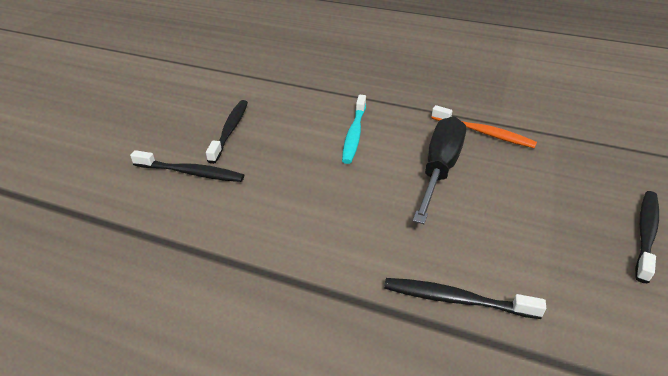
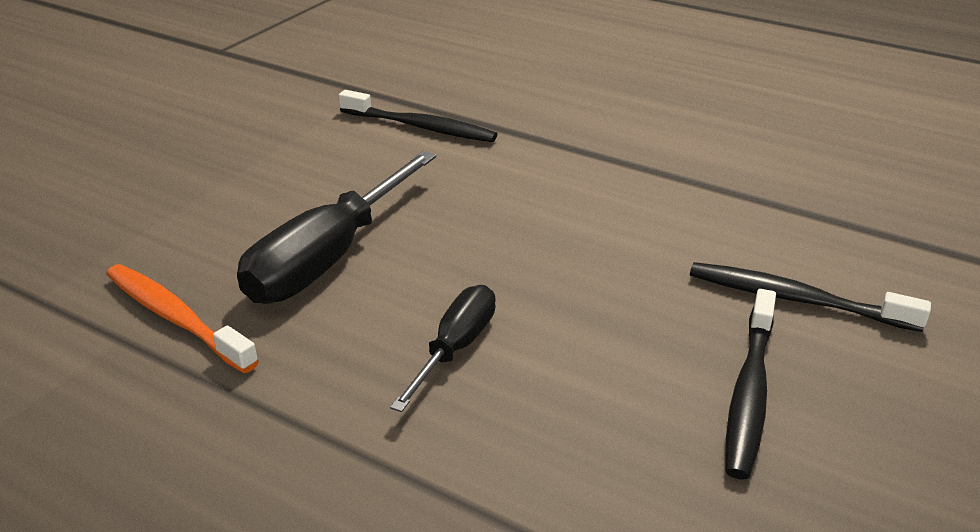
camera: 170 degrees left, 5 degrees down
(354, 134) = (456, 347): turquoise toothbrush -> black screwdriver
(645, 233) = (129, 154): black toothbrush -> none

